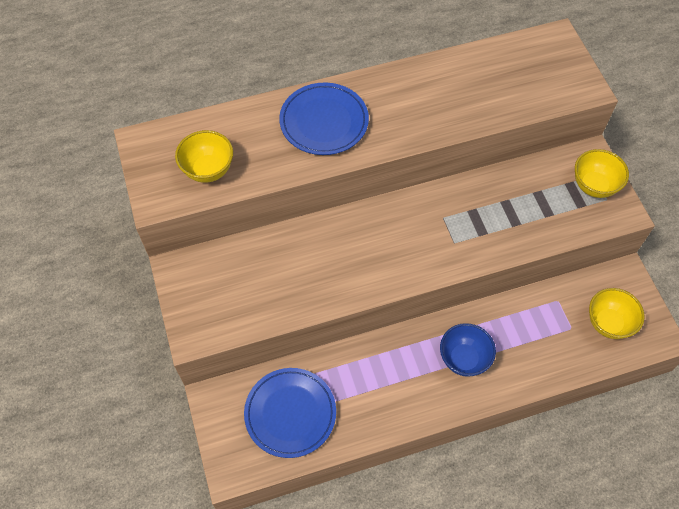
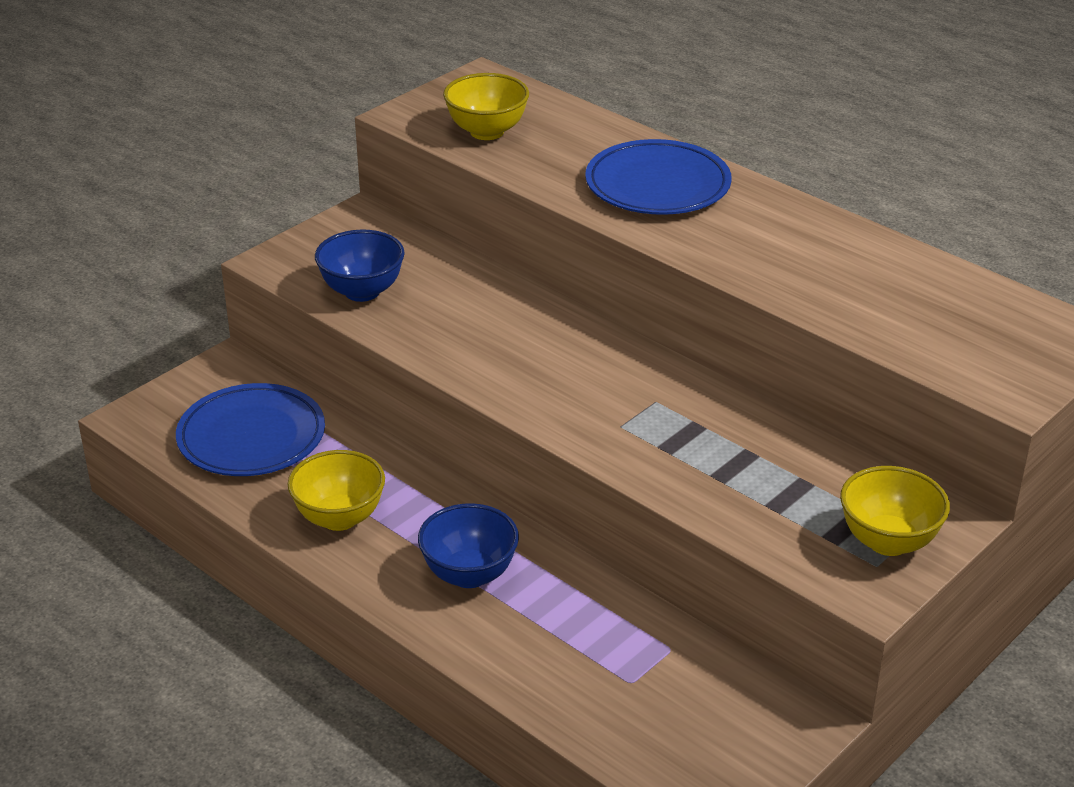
camera: 60 degrees right, 25 degrees down
(258, 303) = (362, 291): none -> blue bowl
(608, 323) = (682, 727): yellow bowl -> yellow bowl (339, 518)

